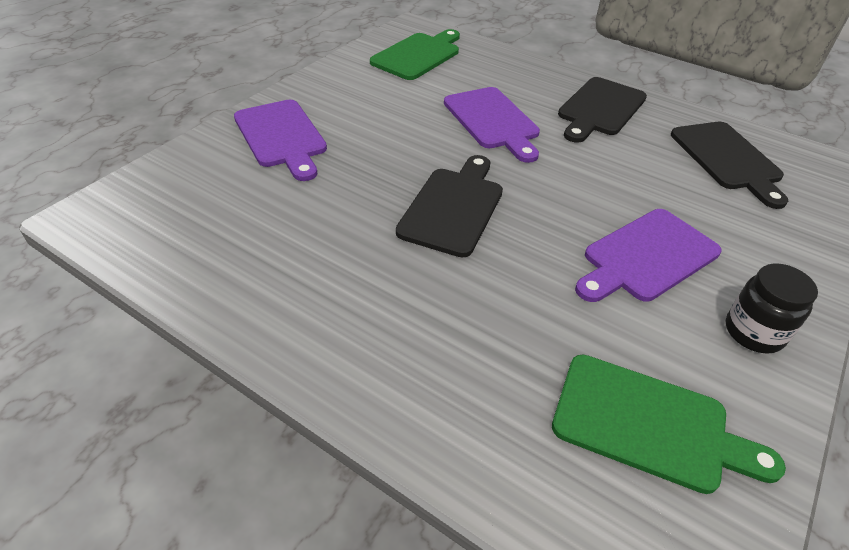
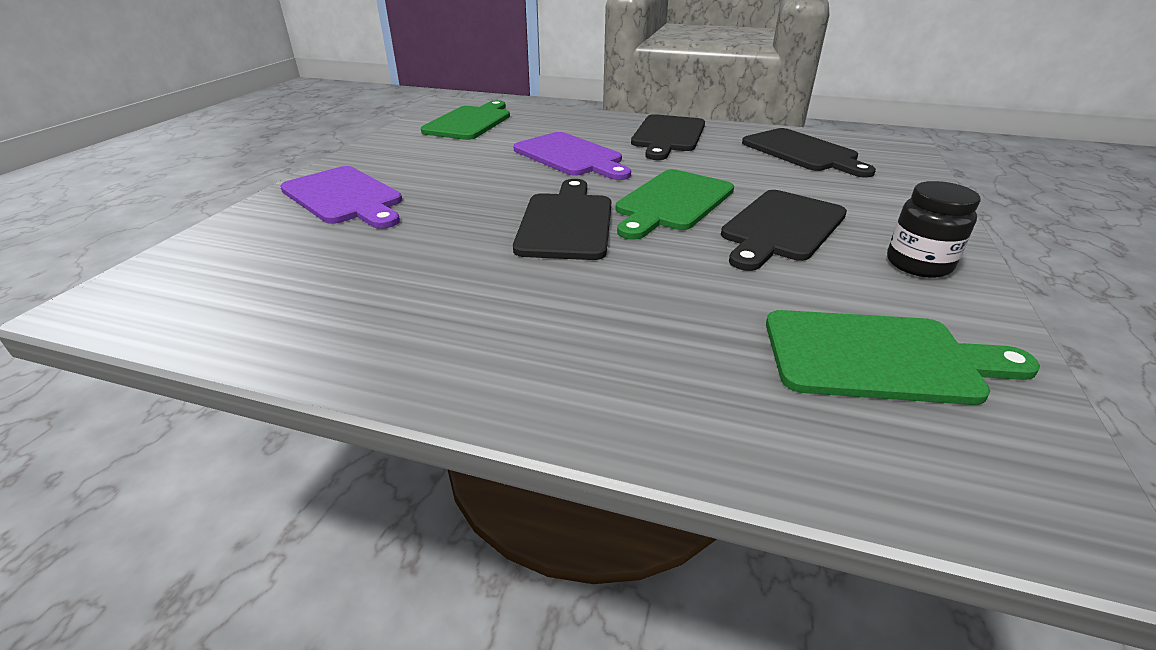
camera: 15 degrees left, 10 degrees down
(560, 202) = (672, 202): none -> green cutting board
(647, 257) = (781, 227): purple cutting board -> black cutting board

